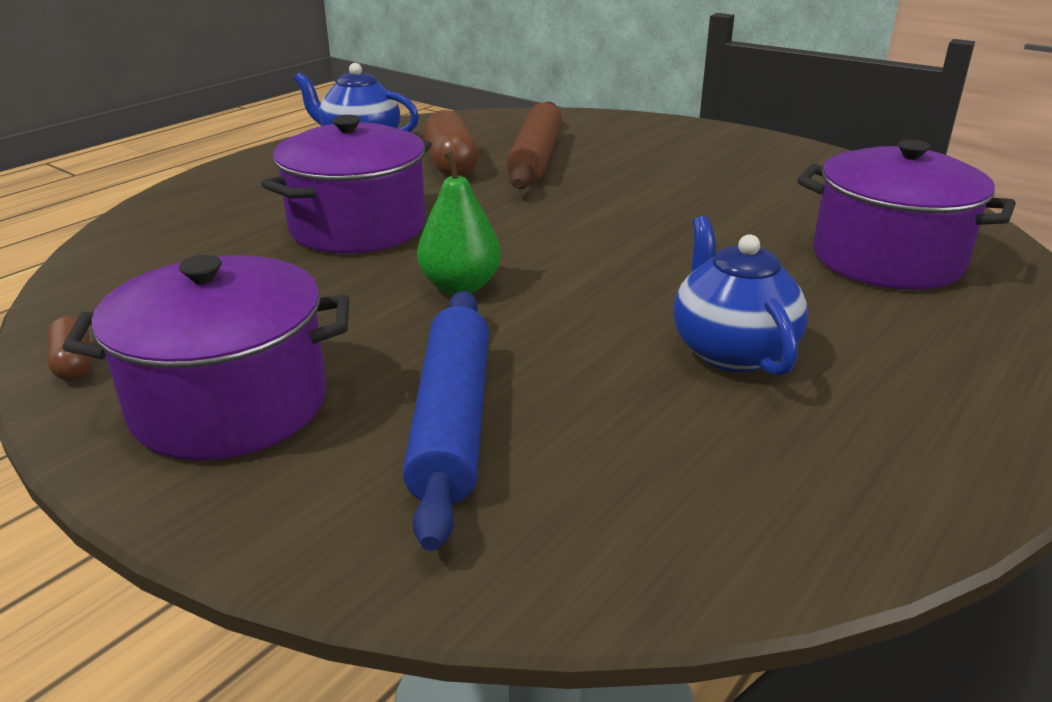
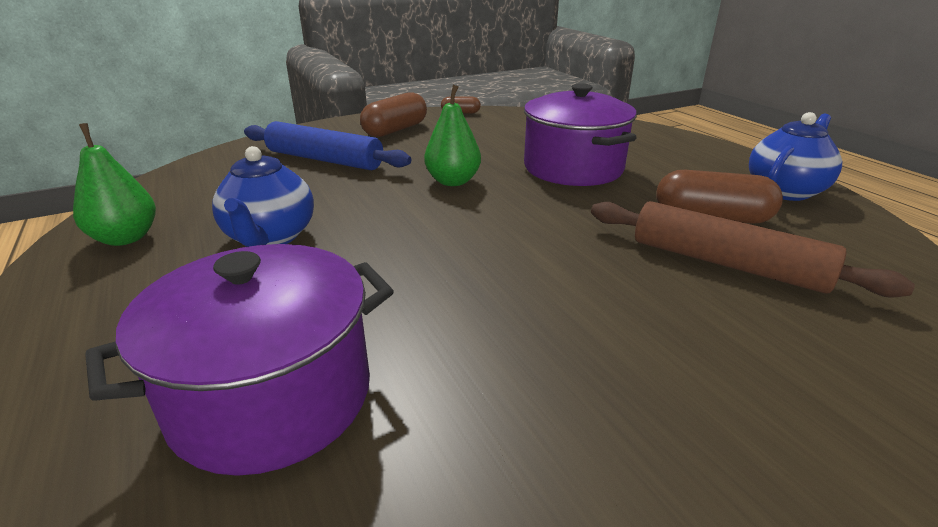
camera: 115 degrees right, 0 degrees up
(230, 404) = (395, 130): purple pot -> brown capsule
(731, 351) = (270, 237): blue teapot -> blue teapot turned 75 degrees clockwise
(876, 463) = (126, 238): none -> green pear

